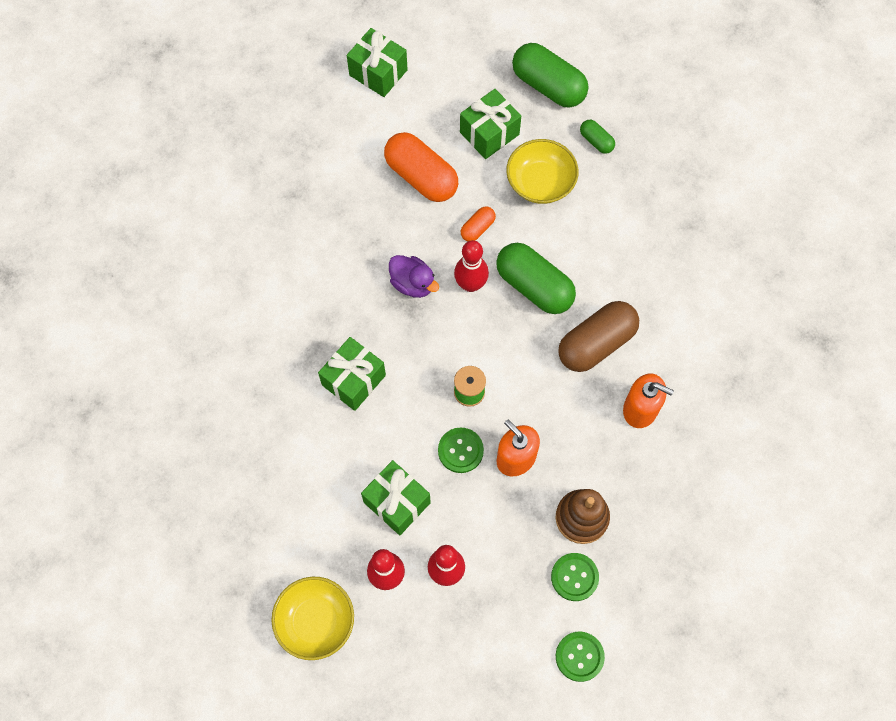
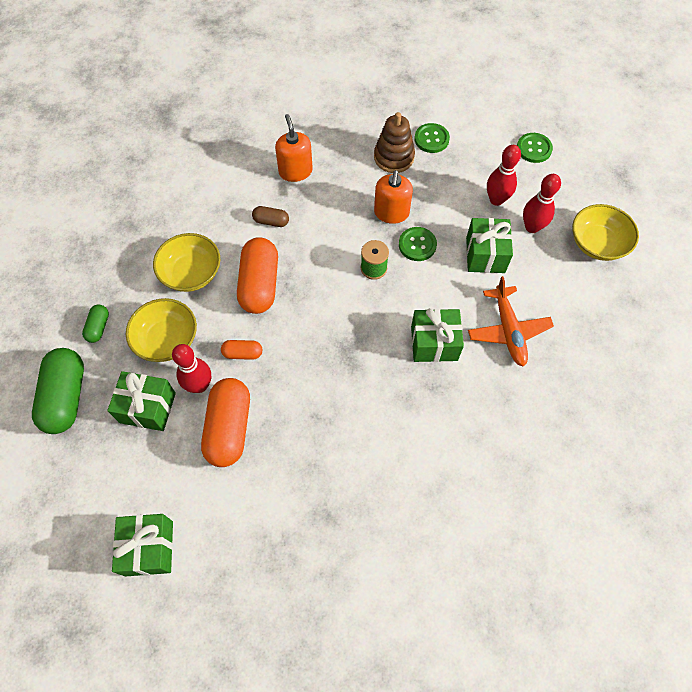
camera: 130 degrees left, 5 degrees down
(309, 451) = (508, 331): none -> orange plane
(413, 283) = (326, 362): purple duck -> none
(470, 284) = (293, 324): red bowling pin -> red bowling pin (199, 385)
(534, 286) = (259, 284): green capsule -> orange capsule
(579, 656) = (471, 110): green button -> green button (534, 149)
(593, 241) = (191, 273): none -> yellow bowl
(596, 344) = (271, 221): brown capsule -> brown capsule, size x0.49

